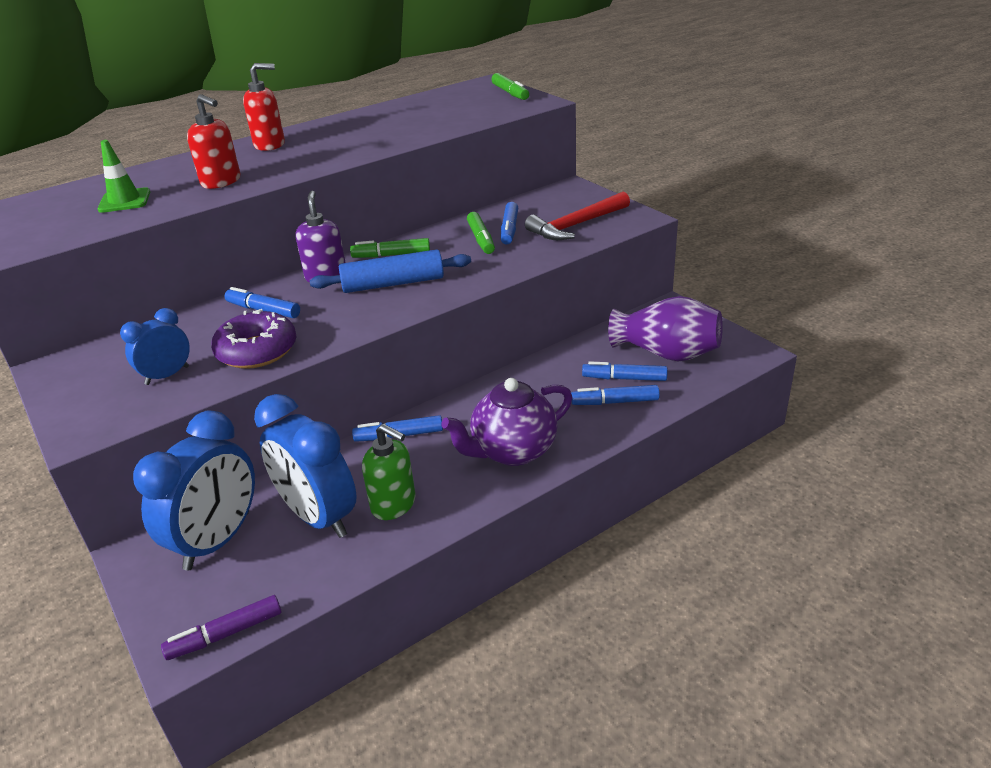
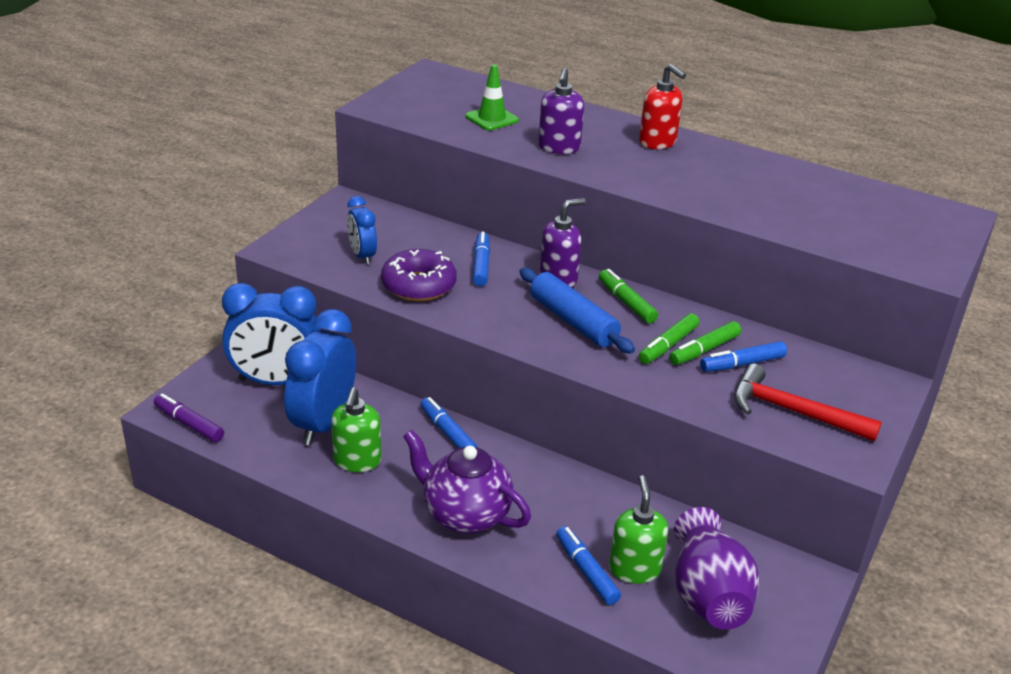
camera: 60 degrees right, 0 degrees up
(167, 375) = (362, 256): blue clock -> blue clock turned 135 degrees counterclockwise
(221, 182) = (559, 147): red soap dispenser -> purple soap dispenser
(510, 93) = (940, 242): green marker -> green marker (668, 345)
(624, 378) = (634, 569): blue marker -> green soap dispenser

